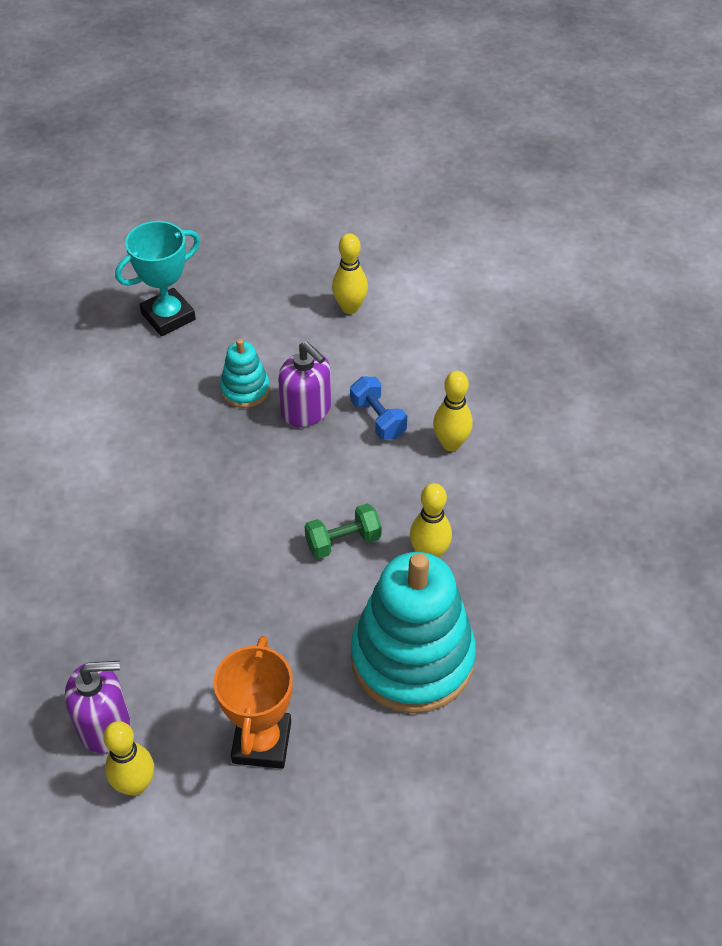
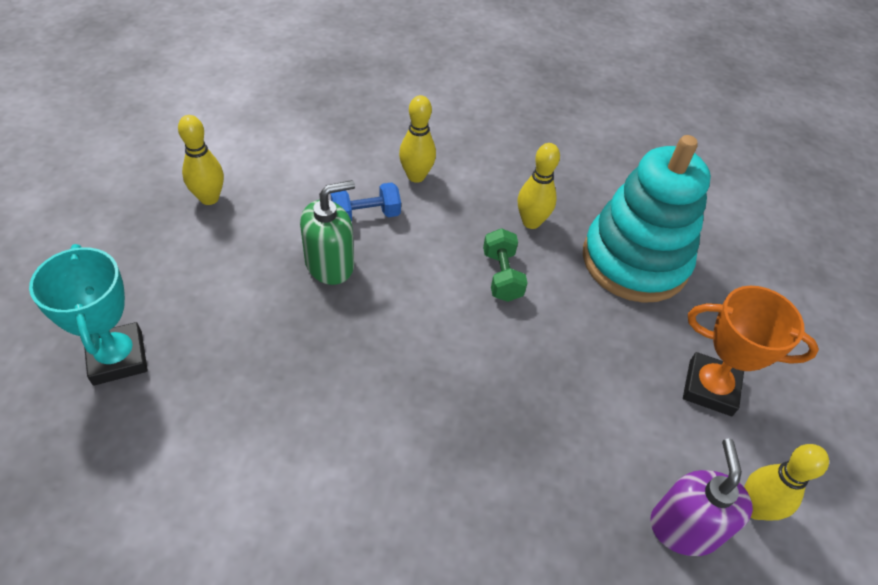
camera: 80 degrees left, 0 degrees up
(245, 390) = (276, 308): turquoise stacking toy -> none
(306, 410) = (330, 264): purple soap dispenser -> green soap dispenser

